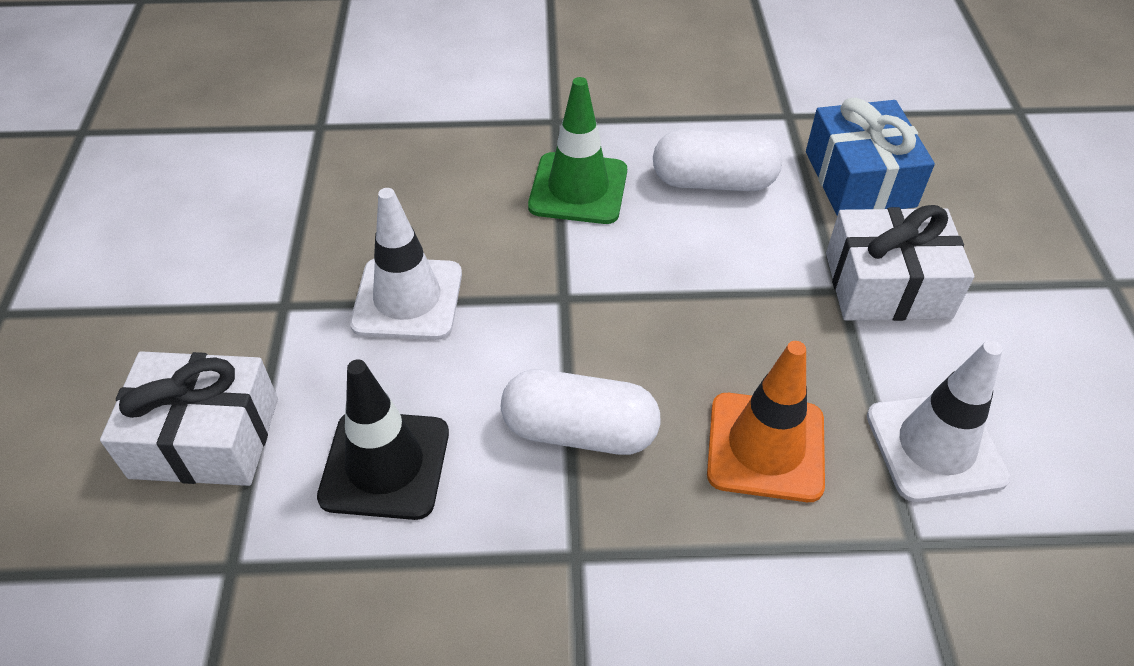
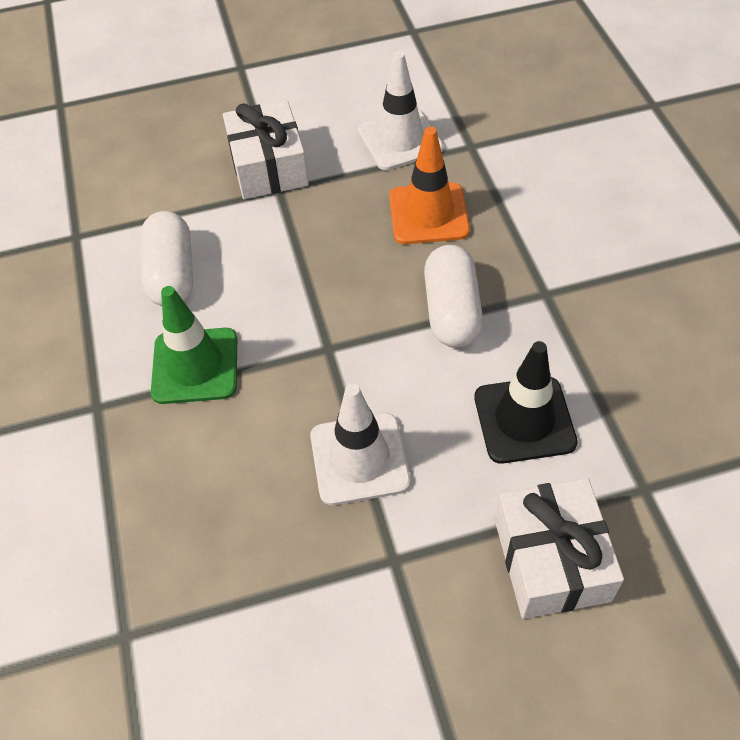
camera: 100 degrees left, 5 degrees up
(859, 179) = (155, 187): blue gift -> none

